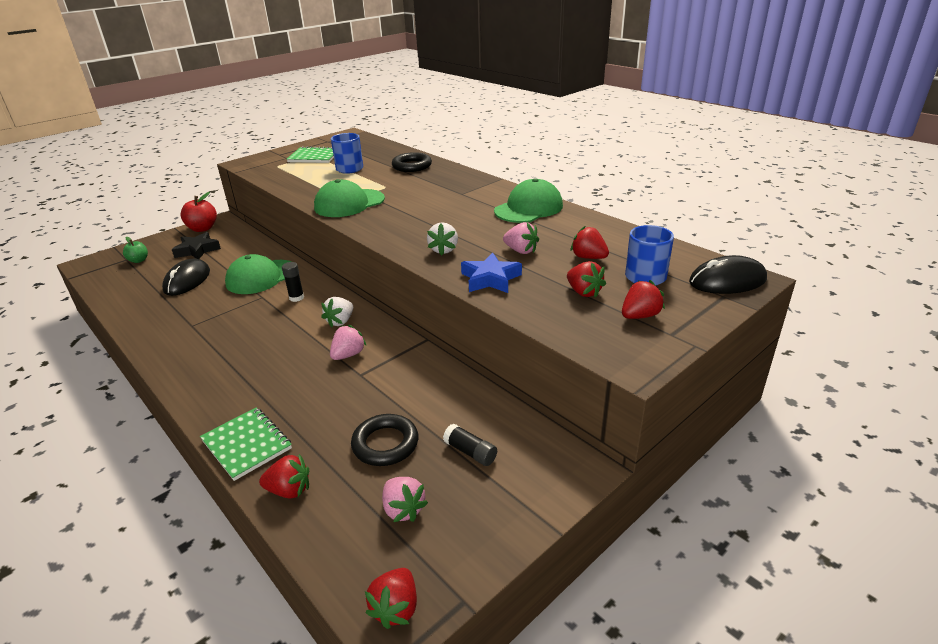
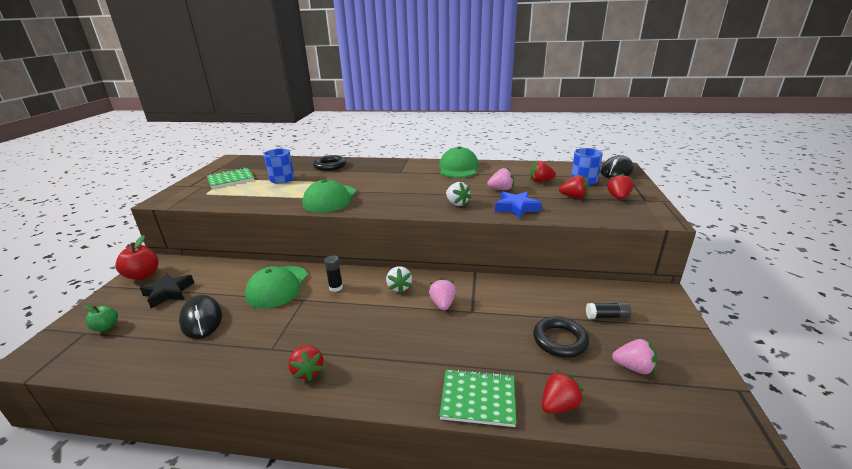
camera: 40 degrees left, 5 degrees down
(396, 608) = (725, 419): red strawberry -> red strawberry (307, 371)

